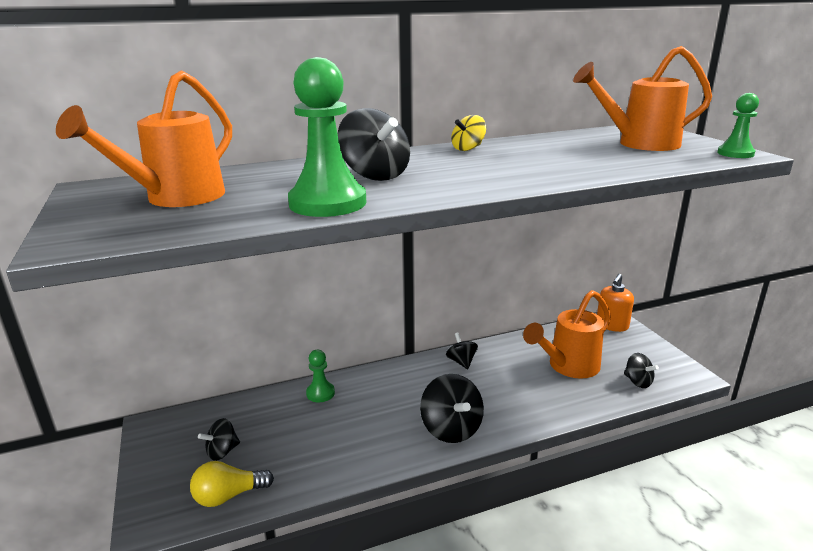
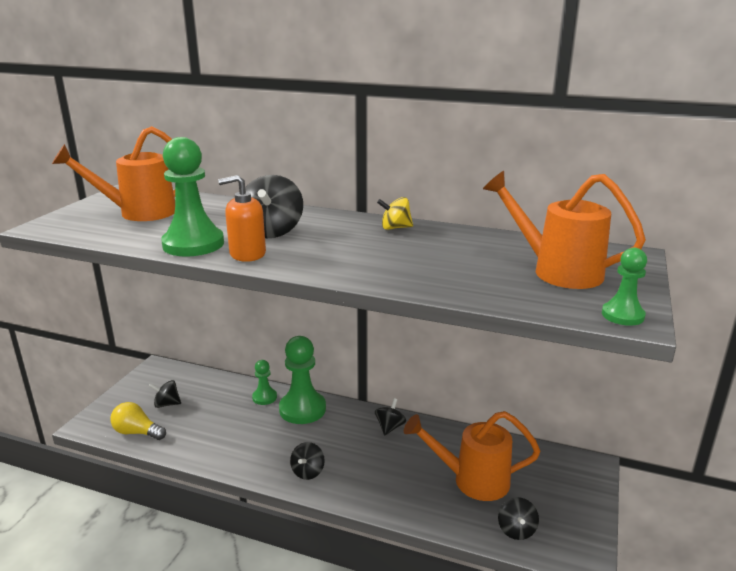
camera: 40 degrees right, 0 degrees up
(371, 385) = (302, 409): none -> green pawn
(451, 429) = (308, 472): black spinning top -> black spinning top, size x0.59
(612, 325) = (579, 468): orange soap dispenser -> orange soap dispenser (247, 254)

